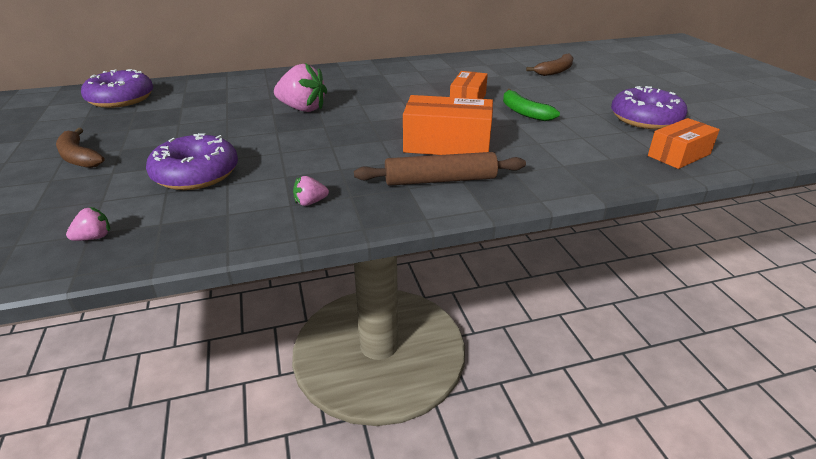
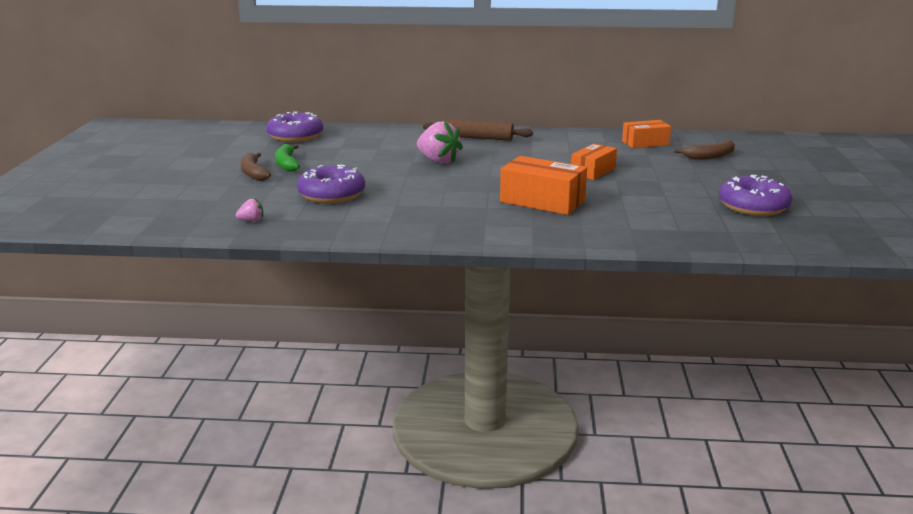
camera: 20 degrees right, 10 degrees down
(310, 202) = (404, 223): pink strawberry -> none
(440, 180) = (514, 223): brown rolling pin -> brown rolling pin (477, 138)
(524, 112) = (637, 187): green banana -> green banana (287, 164)
(679, 155) = (748, 236): orange box -> orange box (645, 143)

